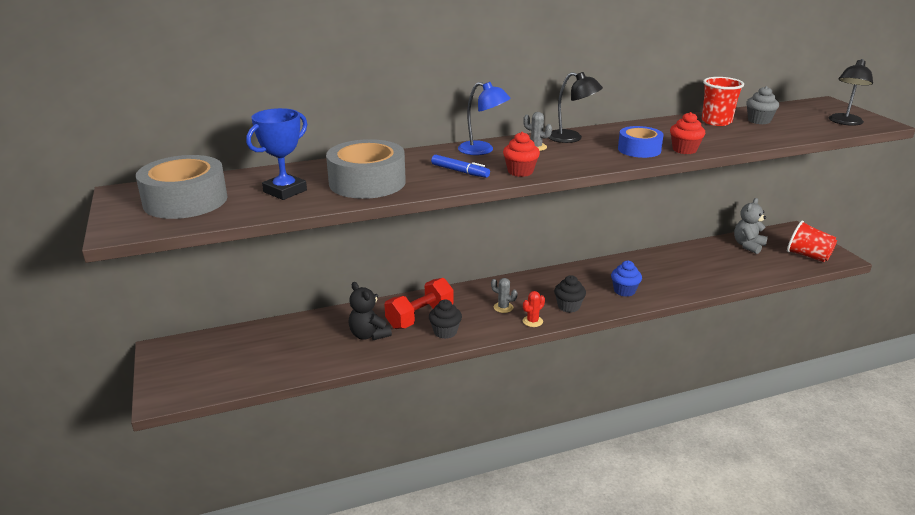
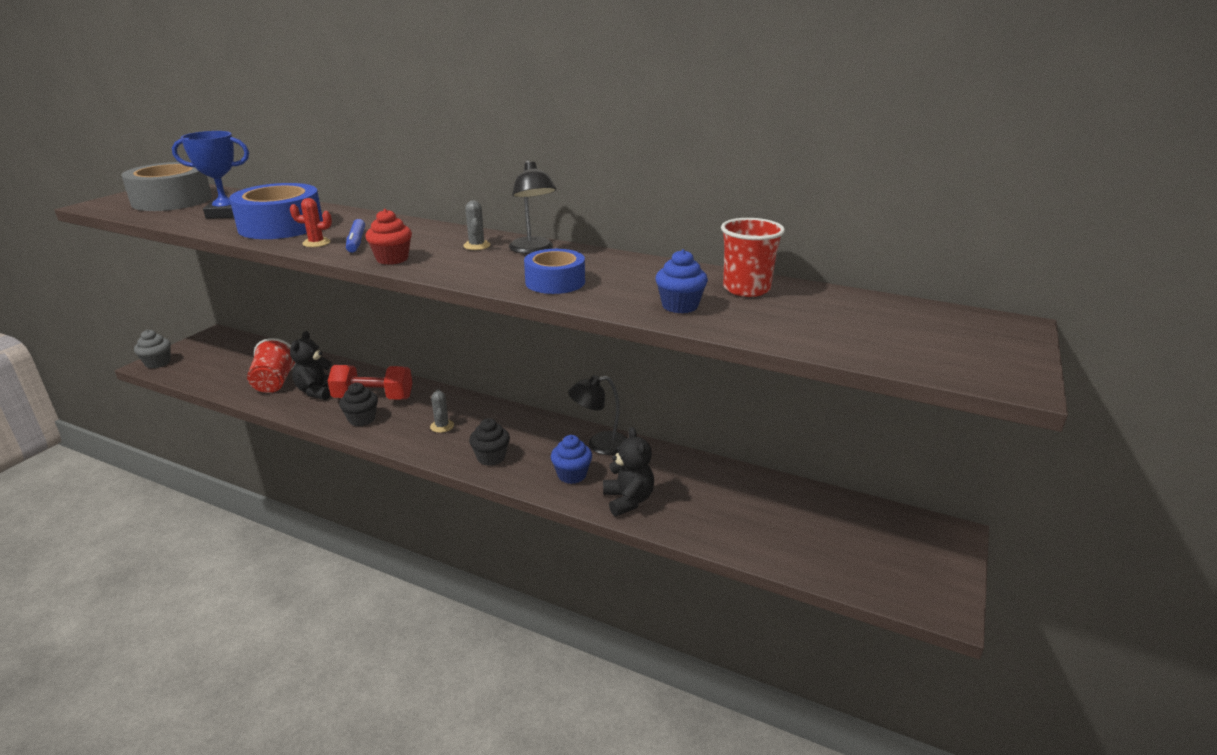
camera: 45 degrees right, 0 degrees up
(367, 182) = (281, 226): grey tape -> blue tape
(482, 150) = (429, 233): blue lamp -> none
(532, 321) = (435, 451): red cactus -> red cactus (316, 243)
(672, 286) = (628, 500): none -> black teddy bear
(684, 150) = (599, 300): red cupcake -> none
(719, 139) = (680, 306): none -> blue cupcake
(748, 246) = (830, 513): grey teddy bear -> none
(759, 121) = (809, 307): grey cupcake -> grey cupcake (158, 363)
(808, 256) = (892, 573): red cup -> red cup (275, 383)
(844, 122) = (944, 356): black lamp -> black lamp (599, 445)

